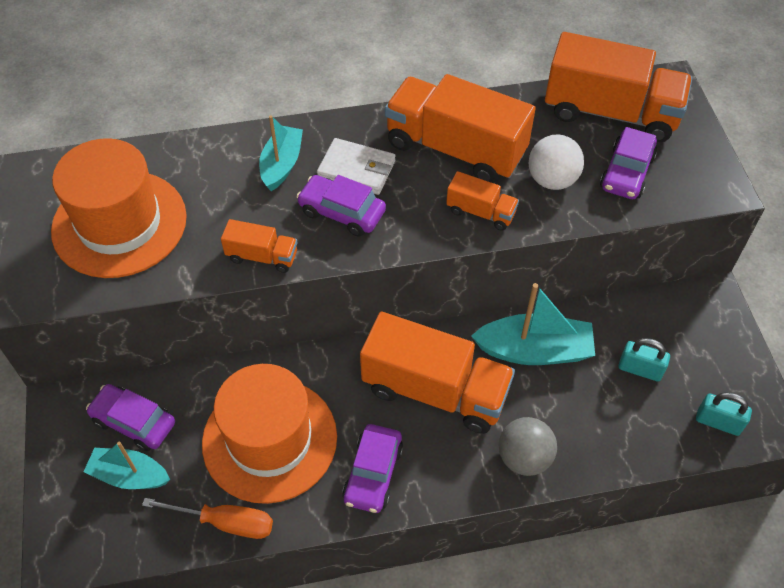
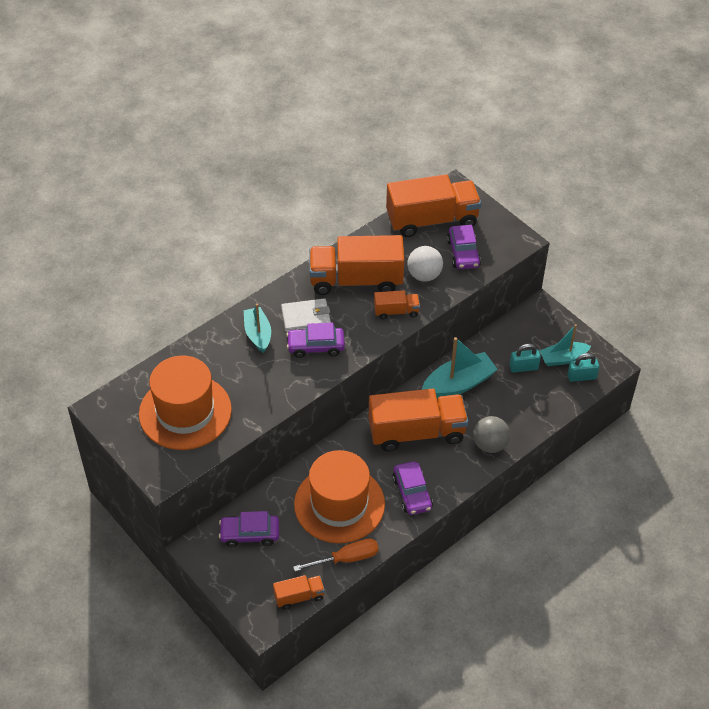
camera: 30 degrees left, 5 degrees down
(129, 475) = (270, 563): turquoise boat -> turquoise boat (563, 358)
(262, 256) = (288, 392): orange truck -> orange truck (299, 597)

